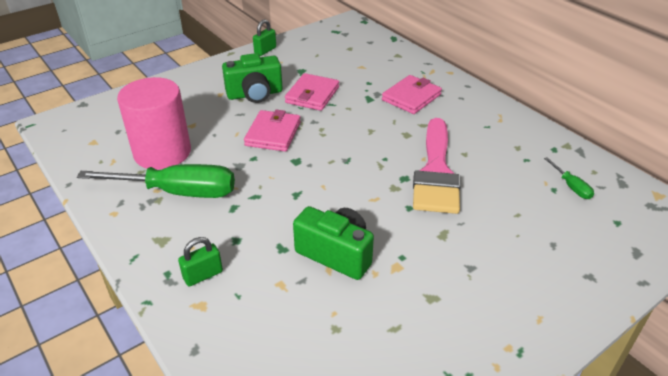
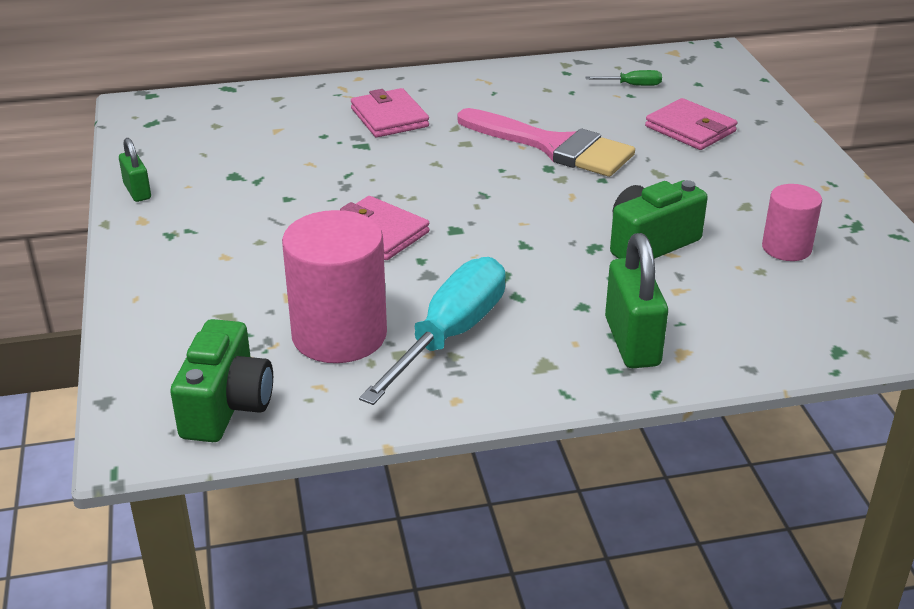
camera: 65 degrees left, 5 degrees down
(177, 192) = (450, 336): green screwdriver -> turquoise screwdriver
(203, 275) = (632, 342): green padlock -> green padlock, size x1.75
(255, 94) = (259, 226): green camera -> green camera (227, 406)
(312, 95) = (310, 182): pink wallet -> pink wallet (690, 129)
(381, 339) = (786, 248): none -> pink cylinder

